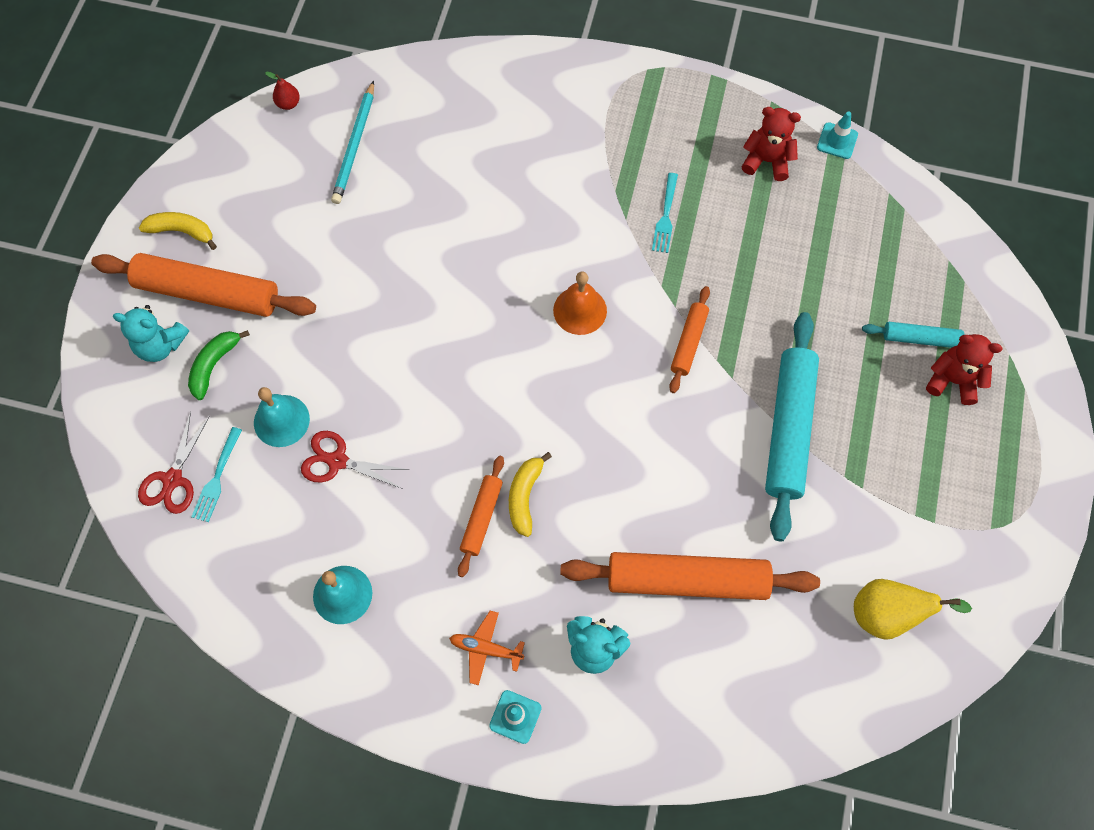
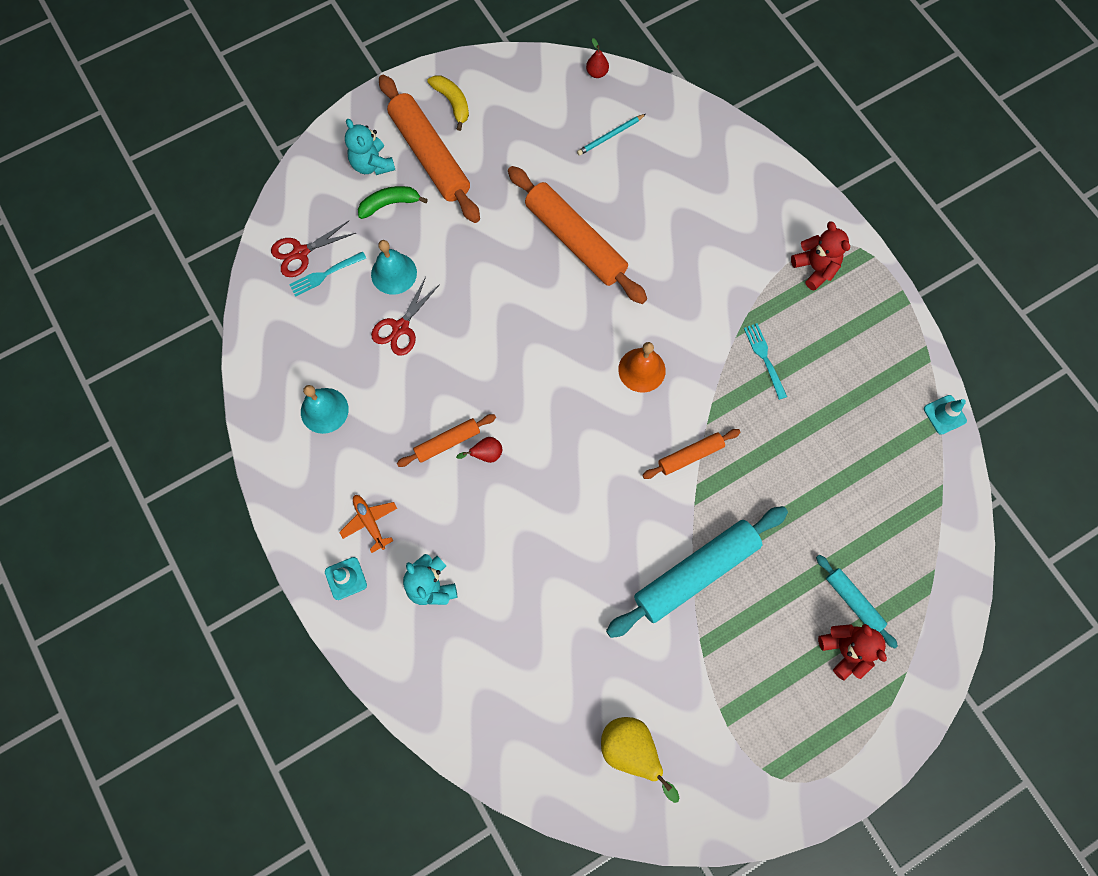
camera: 45 degrees right, 5 degrees up
(337, 461) = (400, 328): red scissors -> red scissors turned 120 degrees counterclockwise
(355, 146) = (610, 136): turquoise pencil -> turquoise pencil, size x0.65
(525, 496) = (486, 454): yellow banana -> red pear
(665, 215) = (765, 358): turquoise fork -> turquoise fork turned 105 degrees clockwise
(687, 580) = (529, 601): orange rolling pin -> orange rolling pin (575, 240)
(767, 161) = (877, 384): red teddy bear -> red teddy bear (815, 268)

